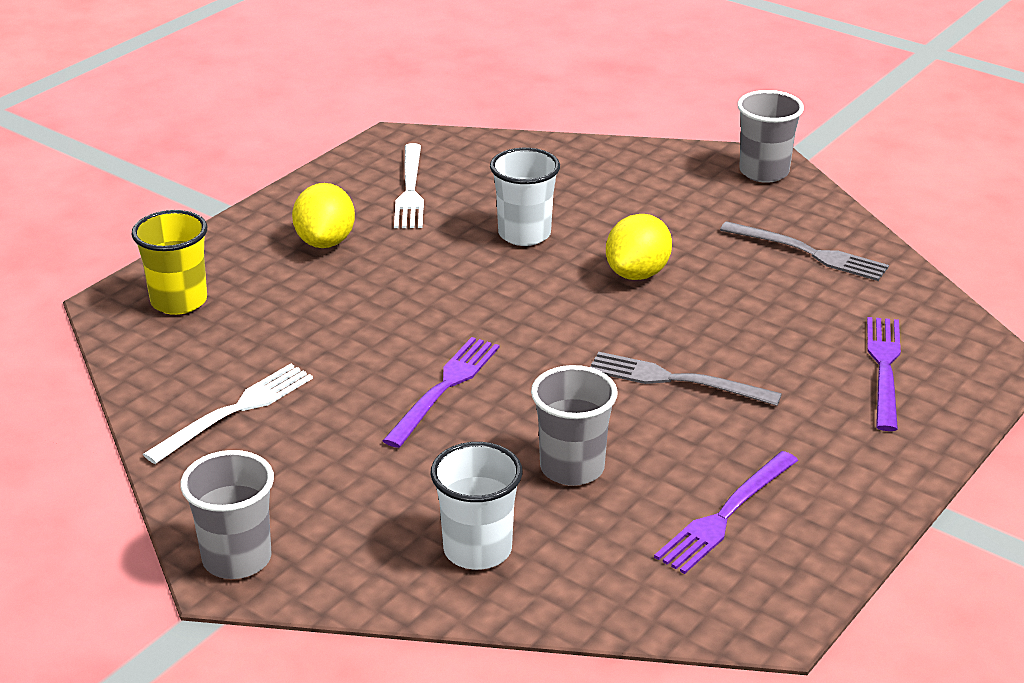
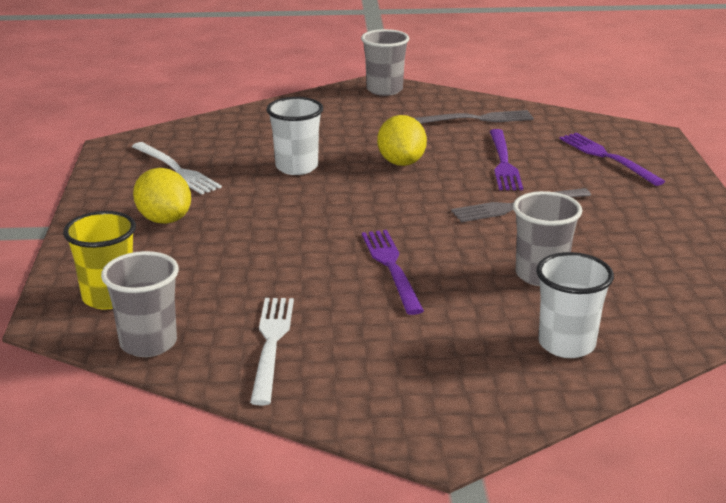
camera: 40 degrees left, 5 degrees down
(237, 559) = (429, 431): grey cup -> grey cup (148, 343)
(726, 514) = (658, 259): purple fork -> purple fork (503, 162)

